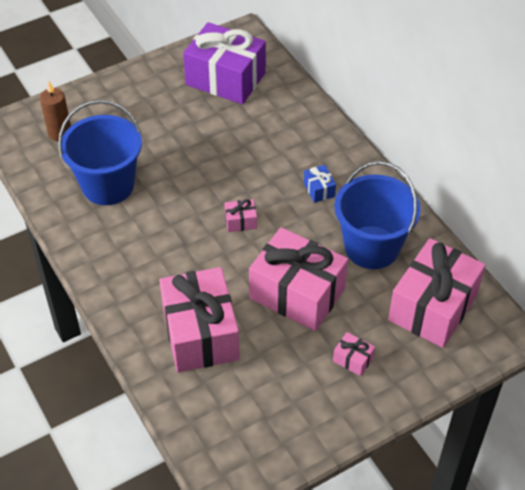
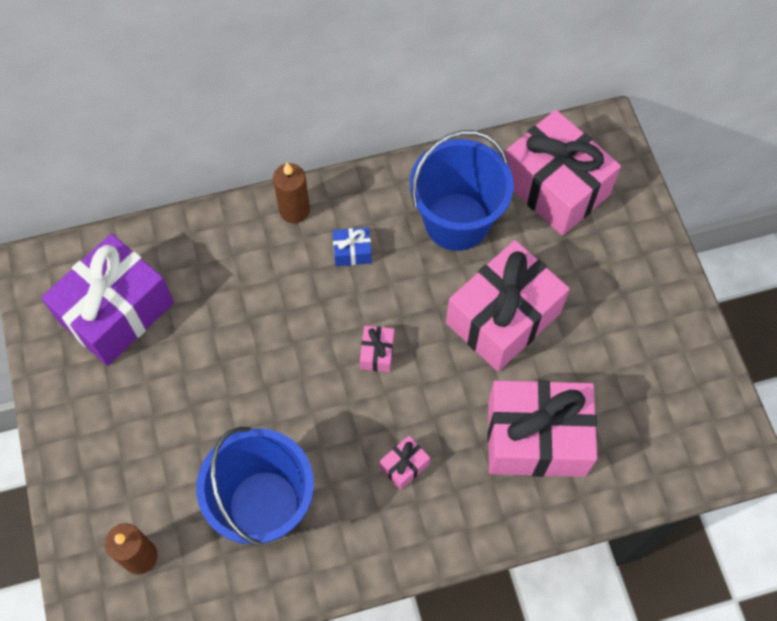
camera: 75 degrees left, 15 degrees up
(340, 149) = (294, 210): none -> brown candle
(353, 359) = (606, 285): pink gift -> pink gift (404, 466)

